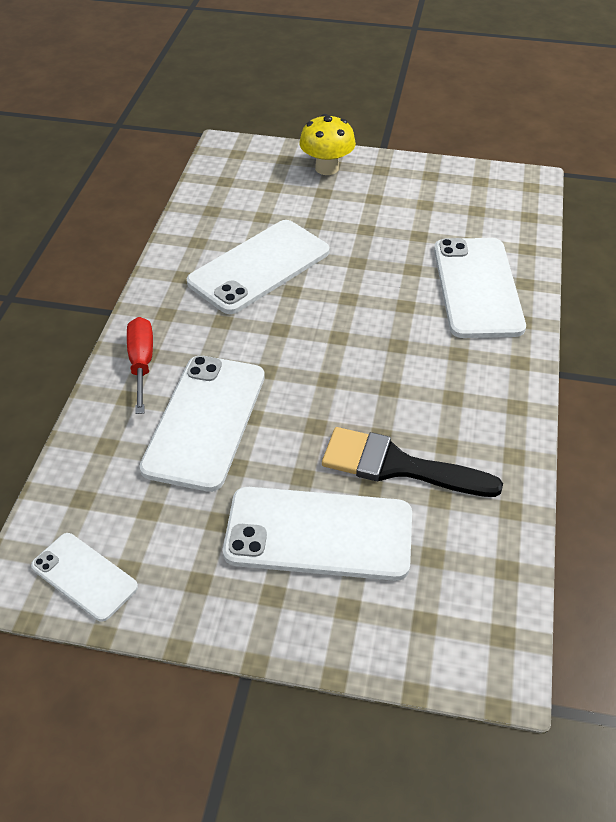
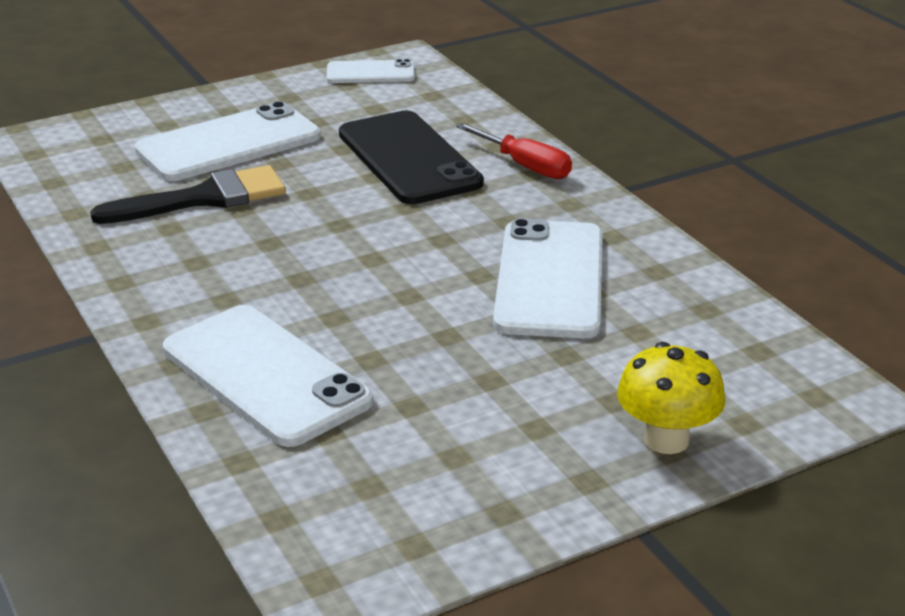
camera: 140 degrees right, 15 degrees down
(205, 421) = (408, 158): white phone -> black phone

